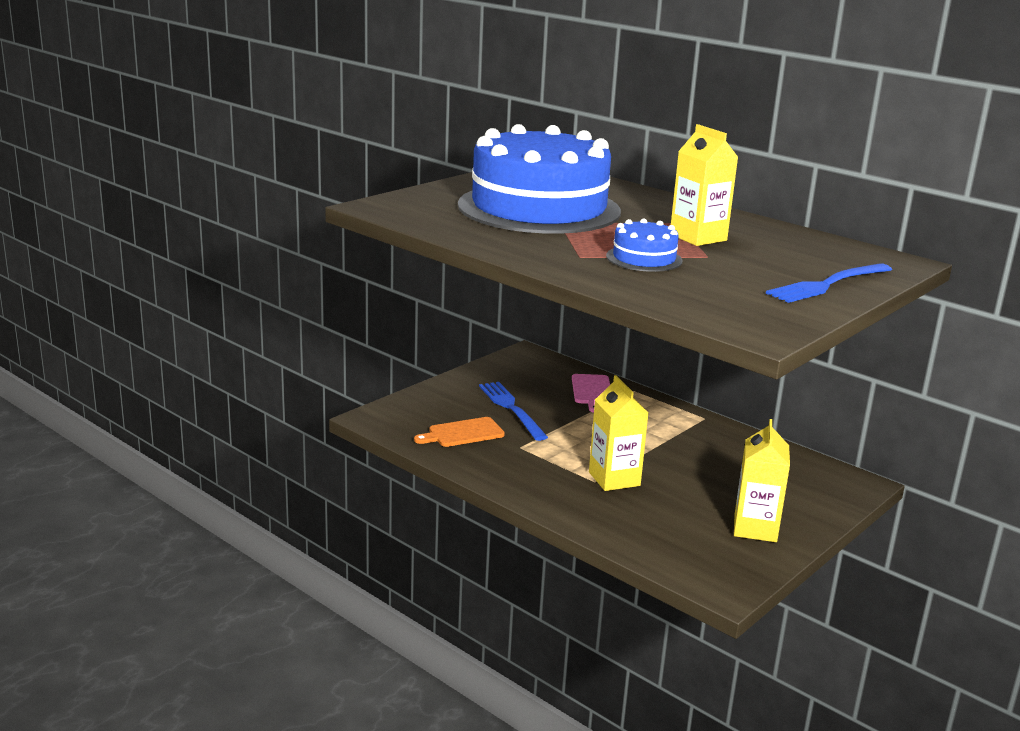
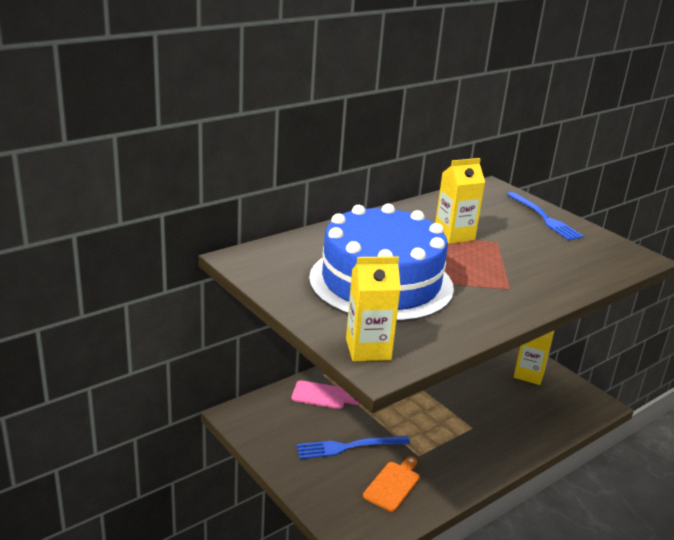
camera: 80 degrees left, 5 degrees up
(463, 433) = (393, 484): orange cutting board -> orange cutting board turned 135 degrees counterclockwise
(614, 479) = (469, 417): yellow carton -> yellow carton (368, 349)
(644, 258) = (508, 265): blue cake -> none

